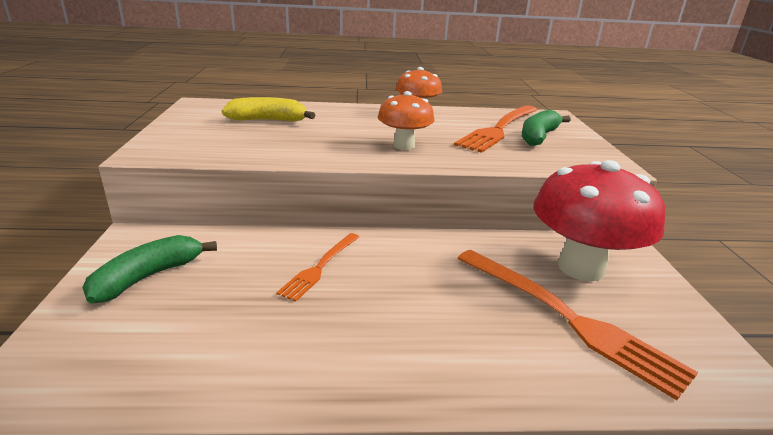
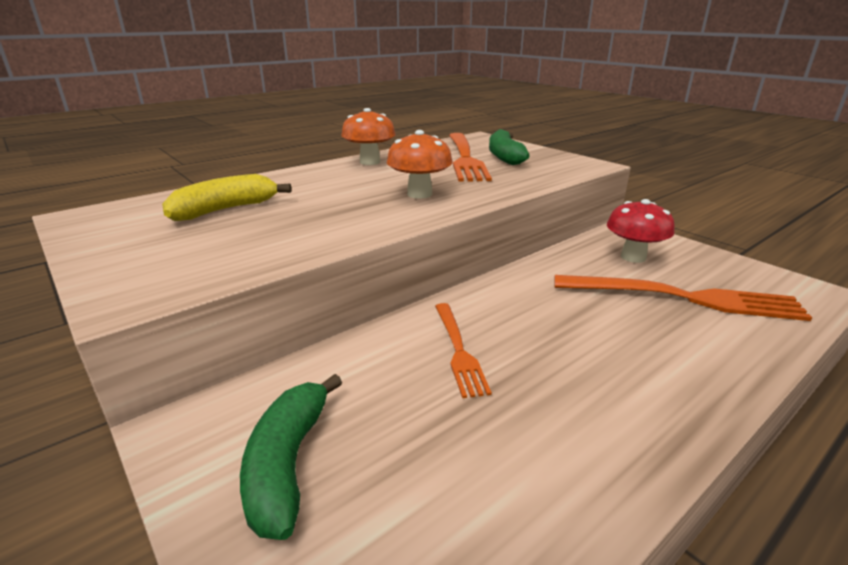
camera: 35 degrees left, 0 degrees up
(581, 268) = (633, 257): red mushroom -> red mushroom, size x0.57

